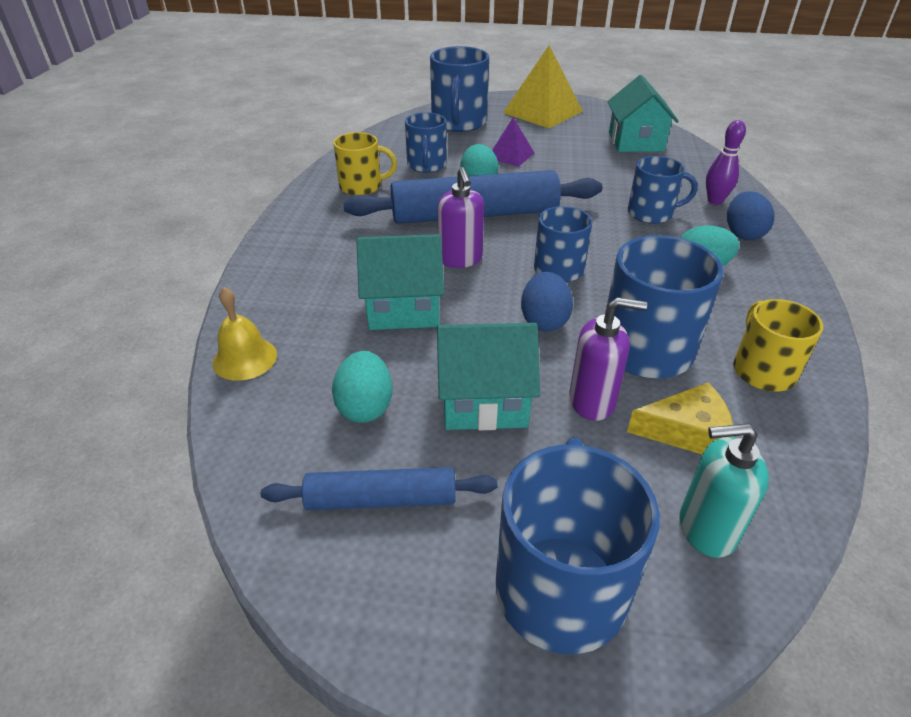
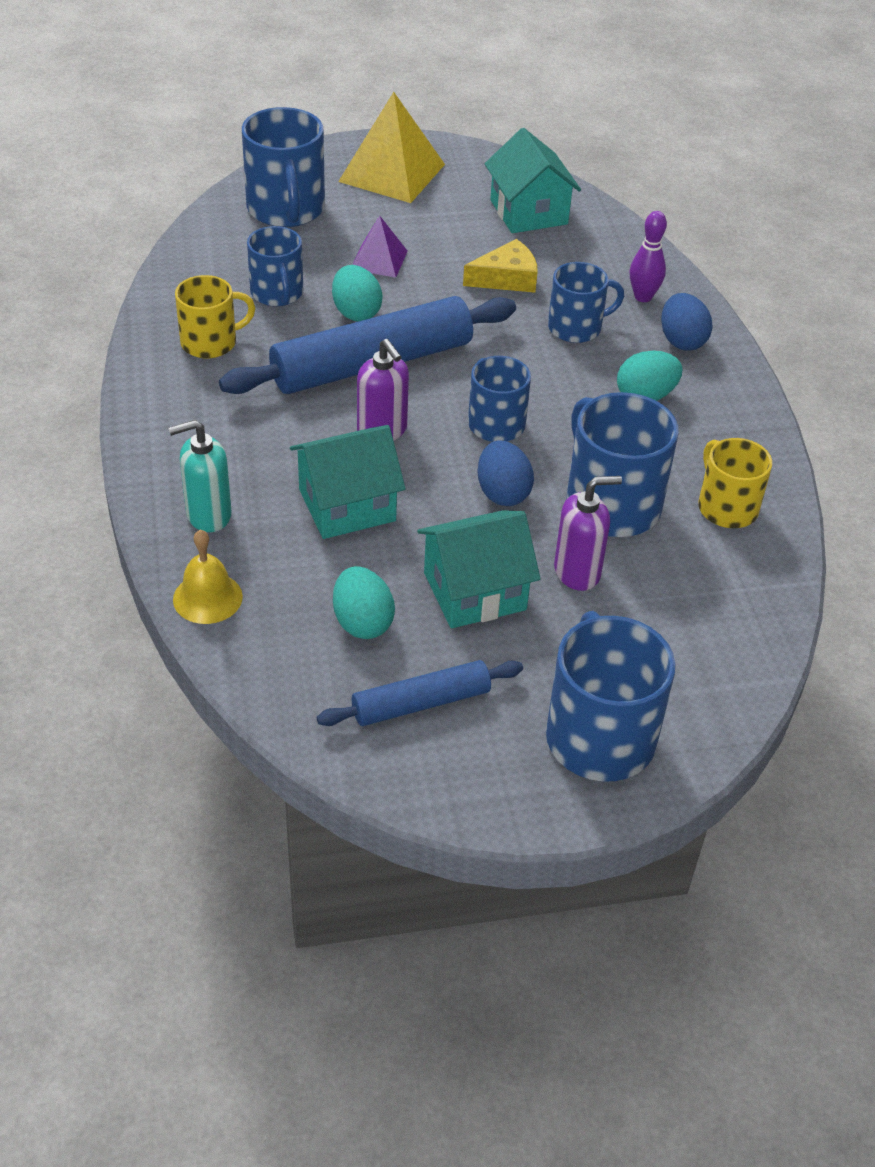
camera: 20 degrees left, 5 degrees up
(686, 431) = (669, 583): yellow cheese -> yellow cheese (506, 278)
(706, 529) = (702, 666): turquoise soap dispenser -> turquoise soap dispenser (208, 515)

